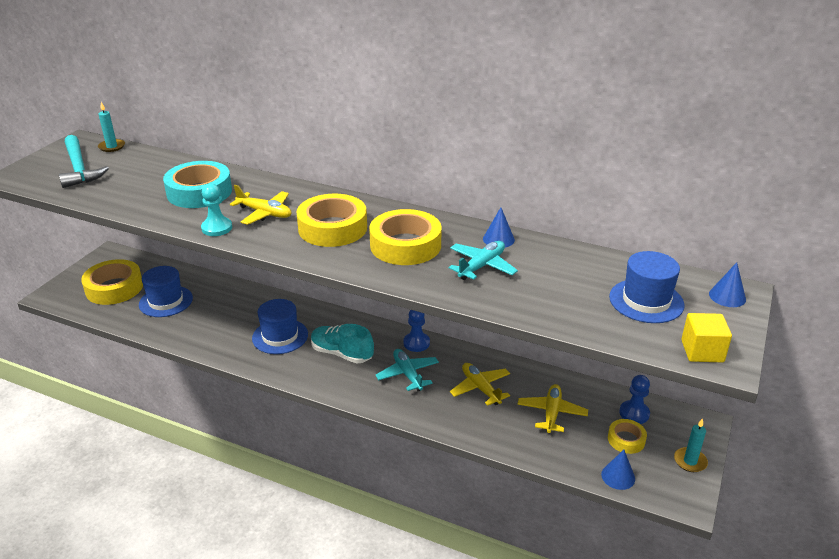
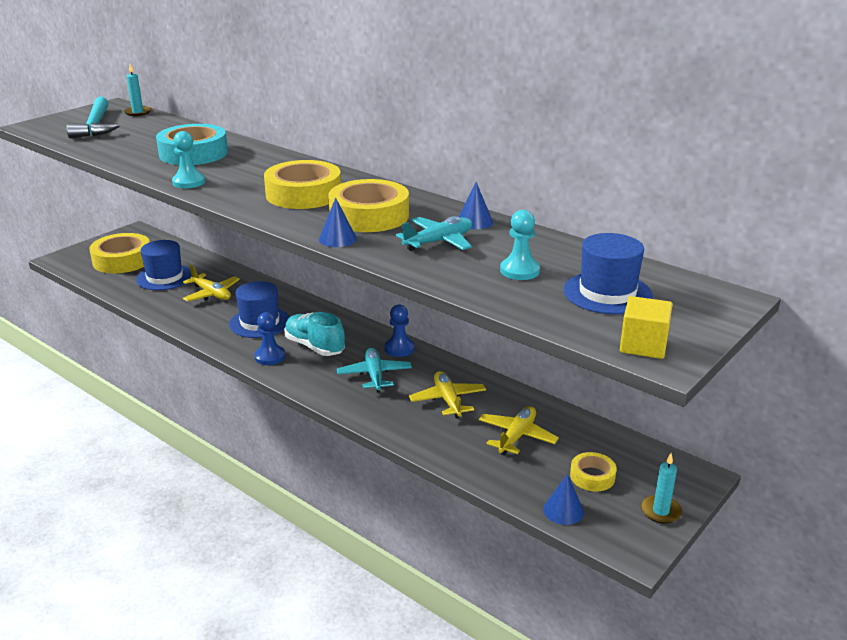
camera: 15 degrees right, 5 degrees down
(264, 213) = (244, 176): yellow plane -> yellow plane (211, 294)
(565, 288) = (519, 271): none -> turquoise pawn
(634, 413) = (616, 452): blue pawn -> blue pawn (270, 357)
(727, 296) = (711, 301): blue cone -> blue cone (337, 239)

